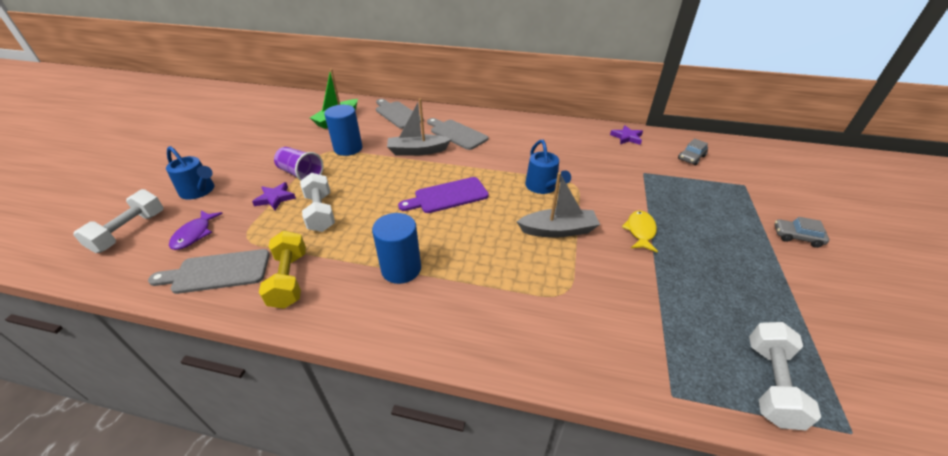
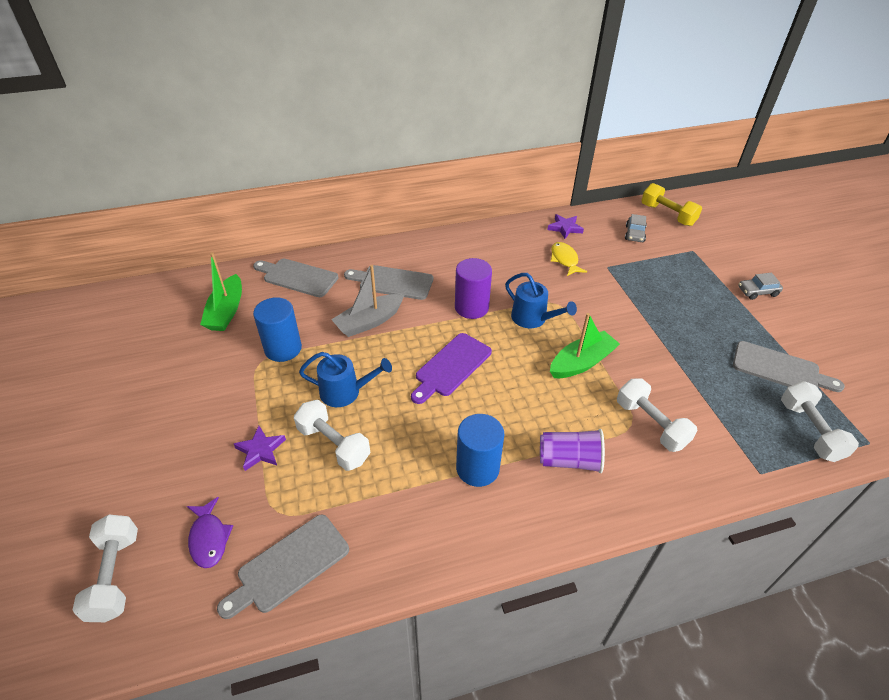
camera: 30 degrees left, 5 degrees up
(199, 191) = (147, 483): blue watering can -> blue watering can (345, 392)
(289, 279) = (378, 533): yellow dumbbell -> yellow dumbbell (667, 215)
(301, 174) = (259, 406): purple cup -> purple cup (569, 460)
(500, 165) = (471, 307): none -> purple cylinder
(558, 230) = (581, 362): grey boat -> green boat
(583, 300) = (651, 424): none -> white dumbbell
(640, 231) = (646, 334): yellow fish -> yellow fish (564, 260)
(774, 311) = (780, 369): none -> grey cutting board

